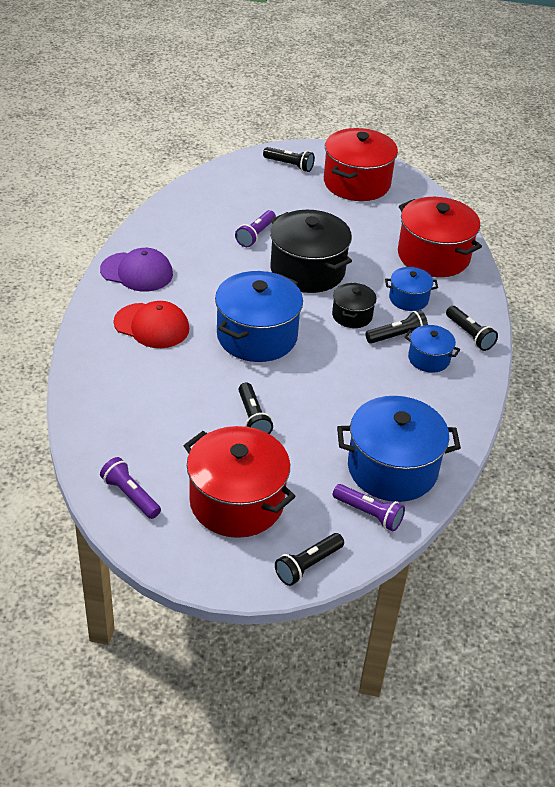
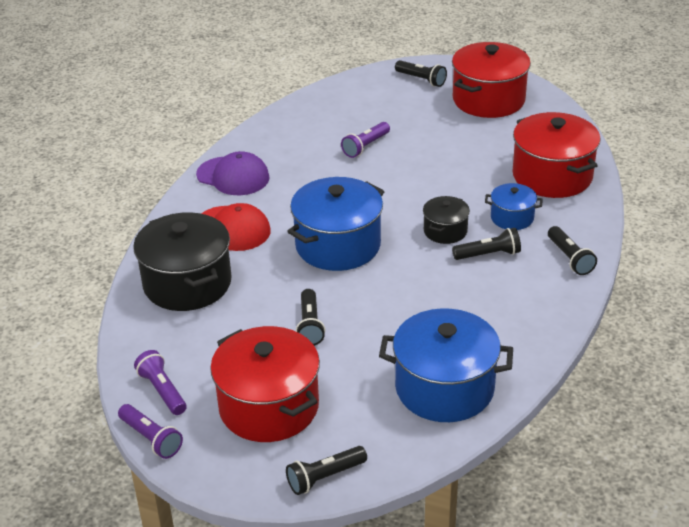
camera: 15 degrees right, 5 degrees down
(307, 270) = (410, 184): black pot -> black pot (187, 283)
(368, 514) = (405, 431): purple flashlight -> purple flashlight (151, 438)
(429, 359) = (517, 280): blue pot -> none

